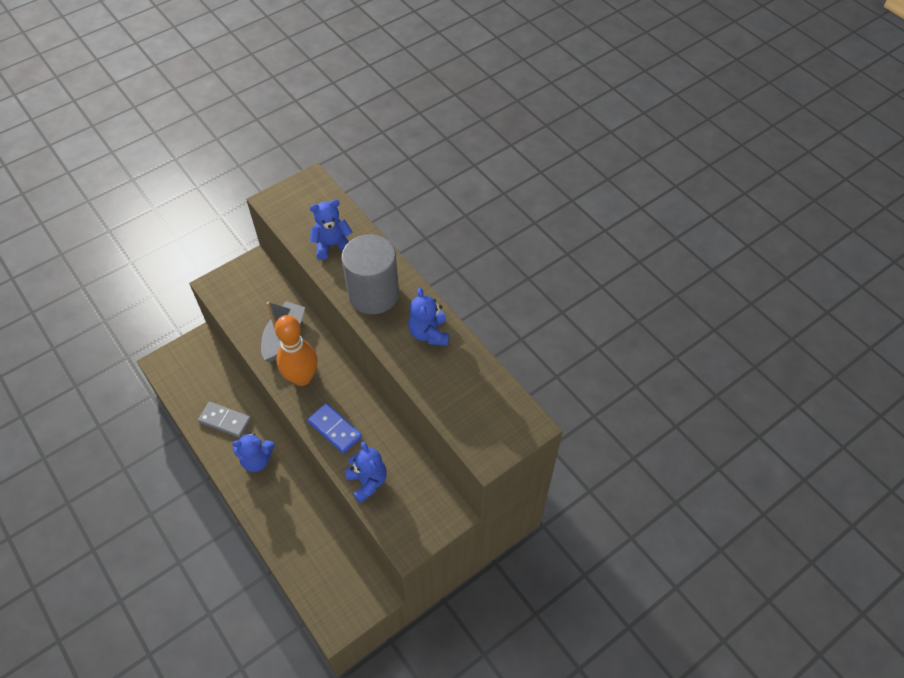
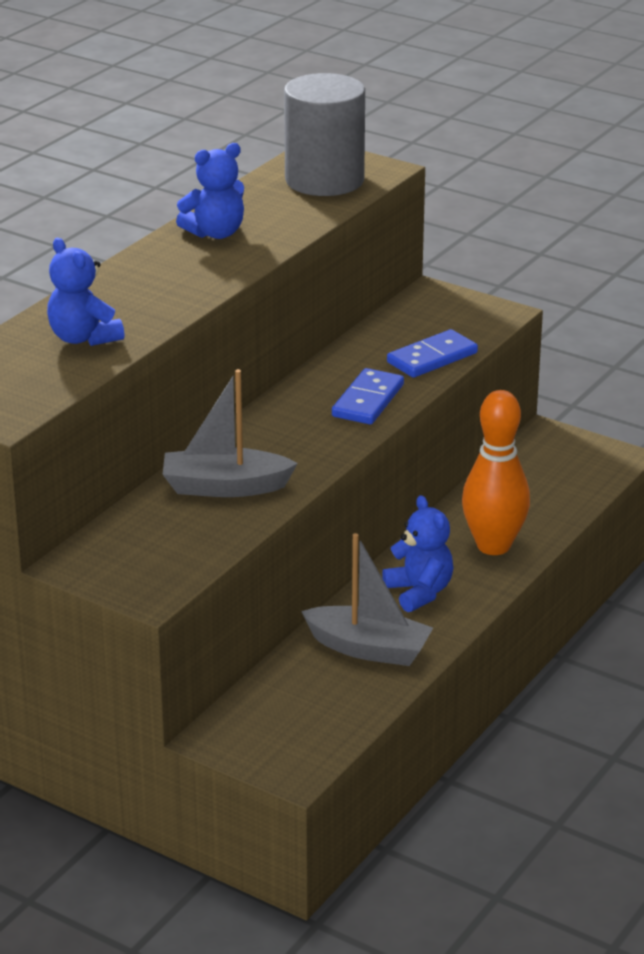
camera: 110 degrees left, 25 degrees down
(225, 420) = (369, 649): grey domino -> grey boat
(302, 377) = (295, 450): orange bowling pin -> orange bowling pin (493, 546)
(367, 482) = (432, 358): blue teddy bear -> blue domino
(373, 294) = (168, 285): grey cylinder -> grey cylinder (324, 180)

